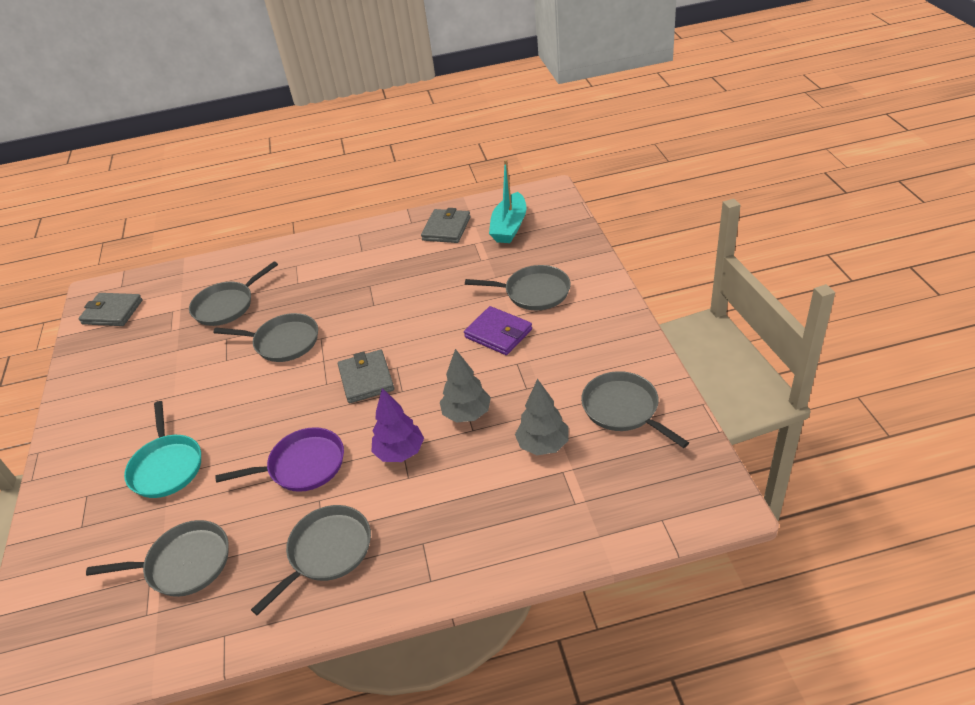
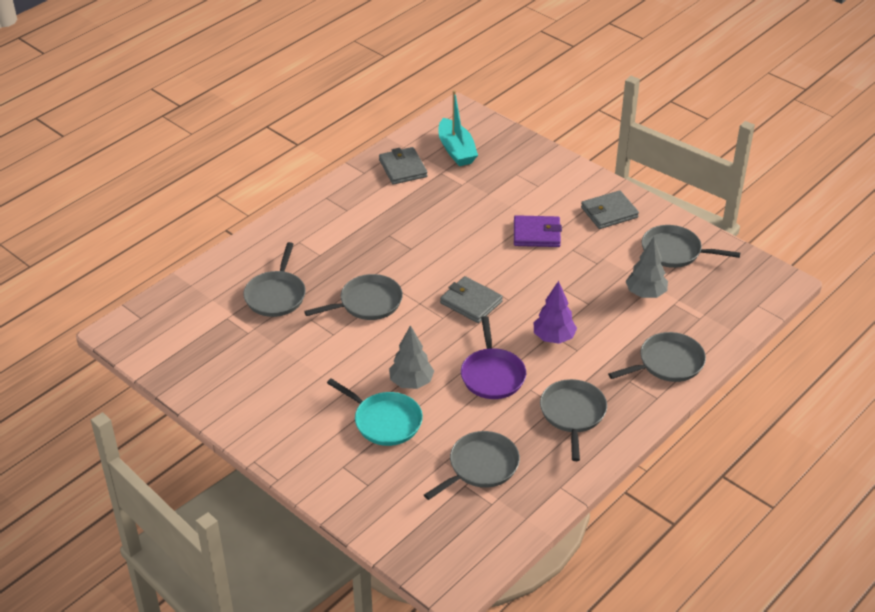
camera: 40 degrees left, 0 degrees up
(112, 312) = (165, 340): grey wallet -> grey wallet (609, 212)
(303, 465) = (492, 375): purple pan -> purple pan turned 135 degrees clockwise
(467, 414) = (573, 295): grey tree -> grey tree (411, 382)
(534, 292) = (531, 195): grey pan -> grey pan (668, 363)

